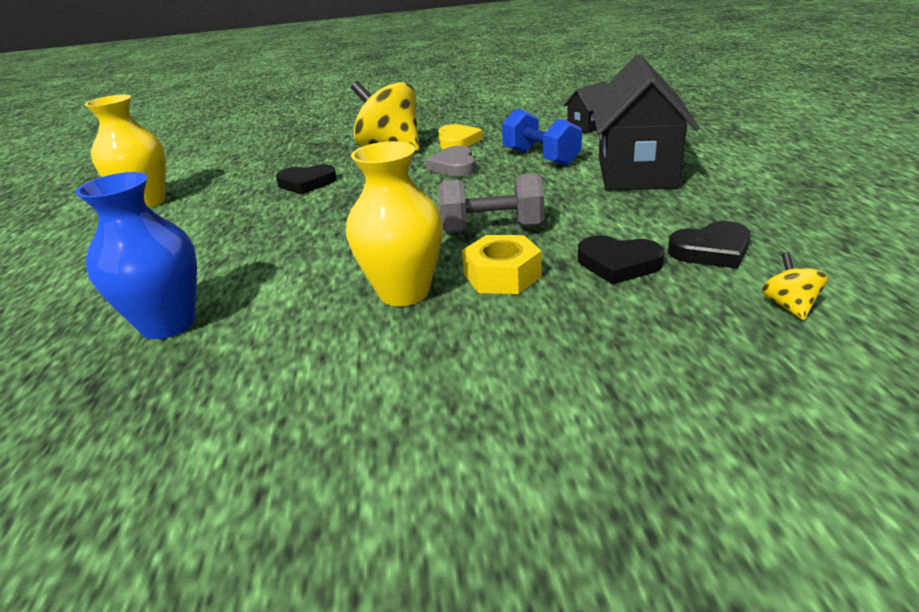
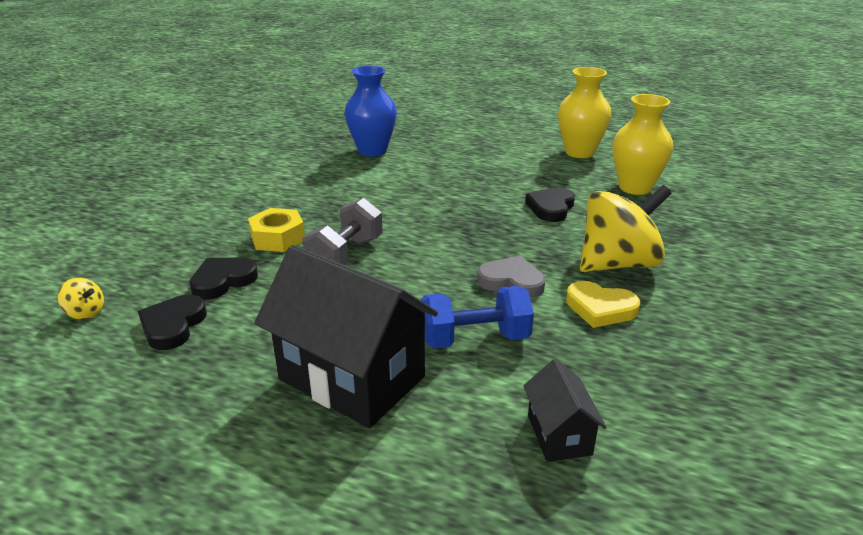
camera: 115 degrees right, 0 degrees up
(404, 292) = (309, 206): yellow vase -> yellow vase (635, 187)

